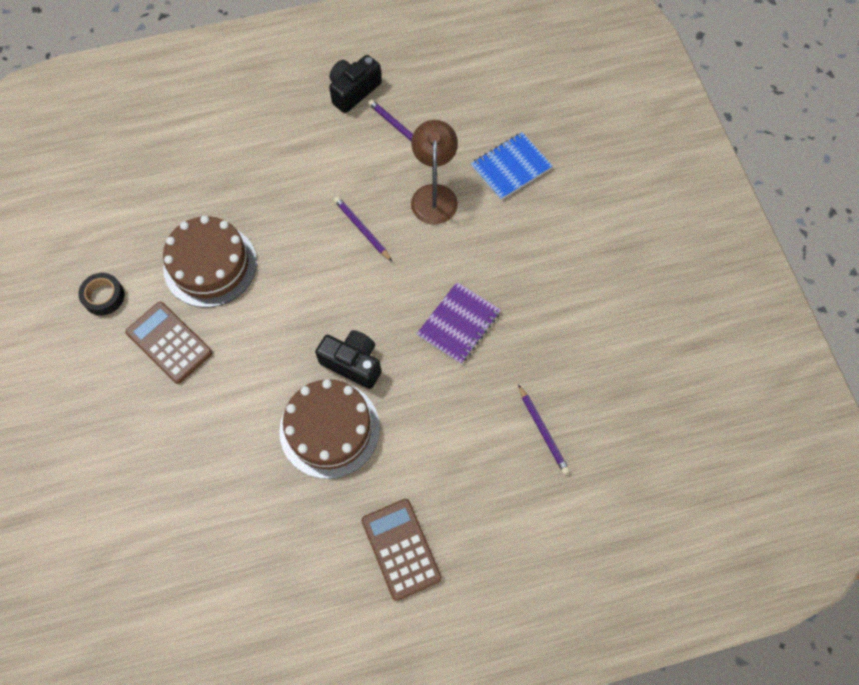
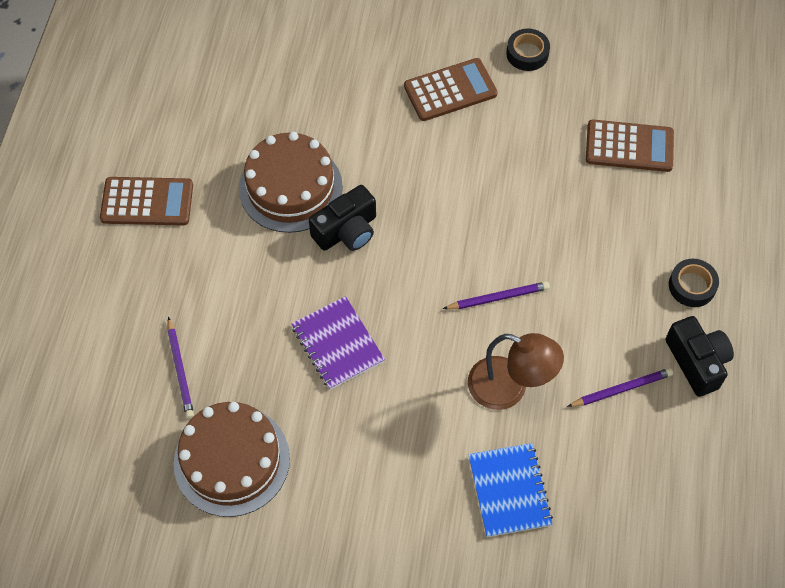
camera: 115 degrees right, 5 degrees down
(178, 188) = (629, 146): none -> brown calculator
(210, 265) = (520, 147): brown cake -> brown cake (231, 460)
(291, 111) = (692, 286): none -> black tape
(543, 431) = (180, 370): purple pencil -> purple pencil turned 105 degrees counterclockwise

